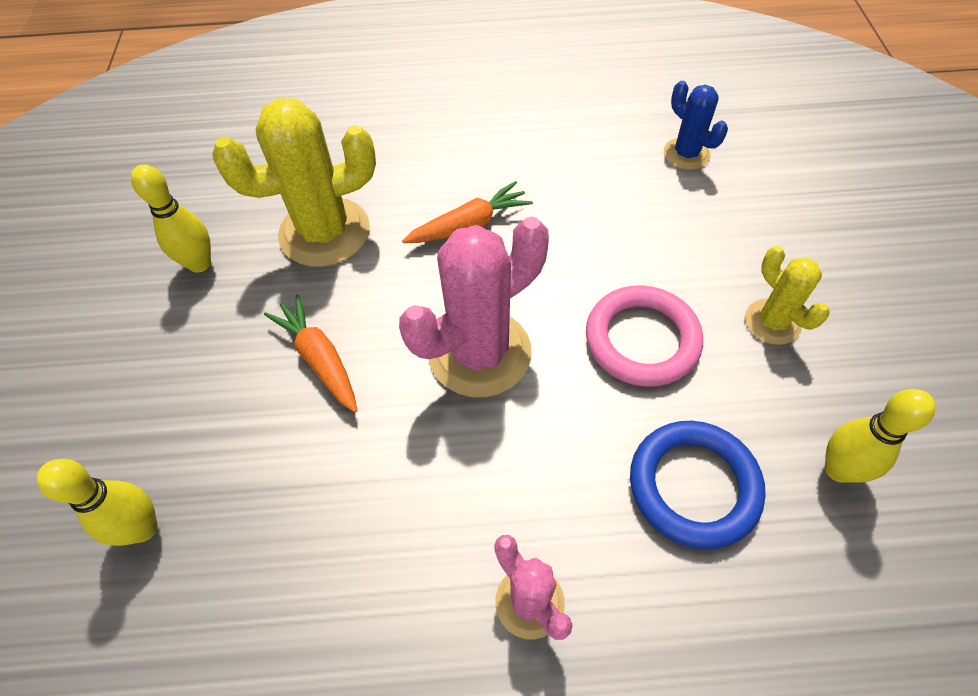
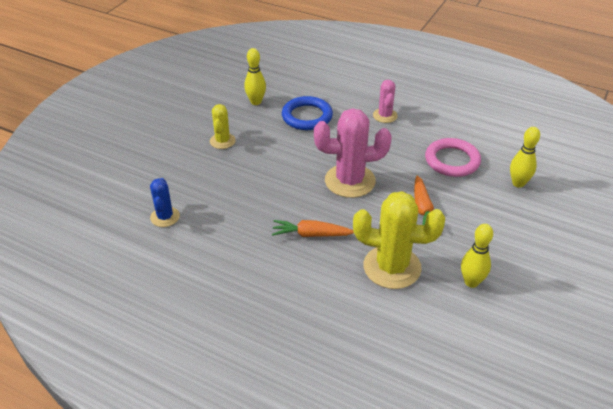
camera: 150 degrees left, 15 degrees down
(642, 340) = (279, 157): pink ring -> pink ring (452, 161)

